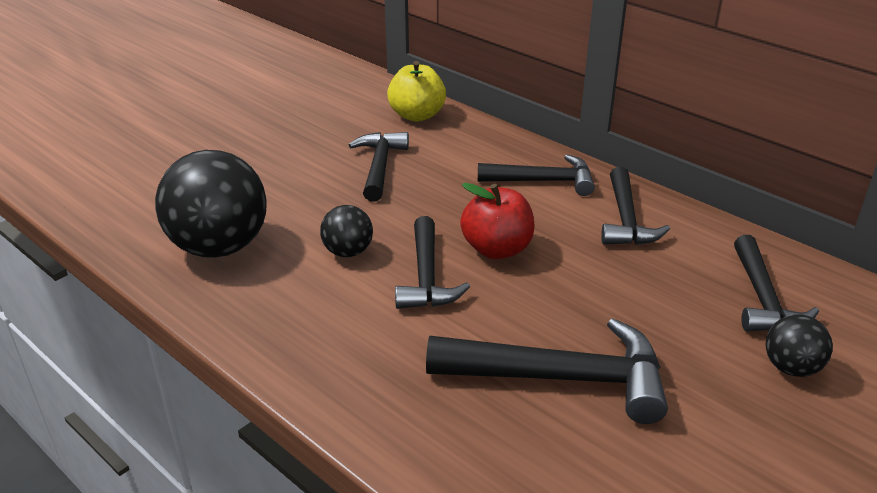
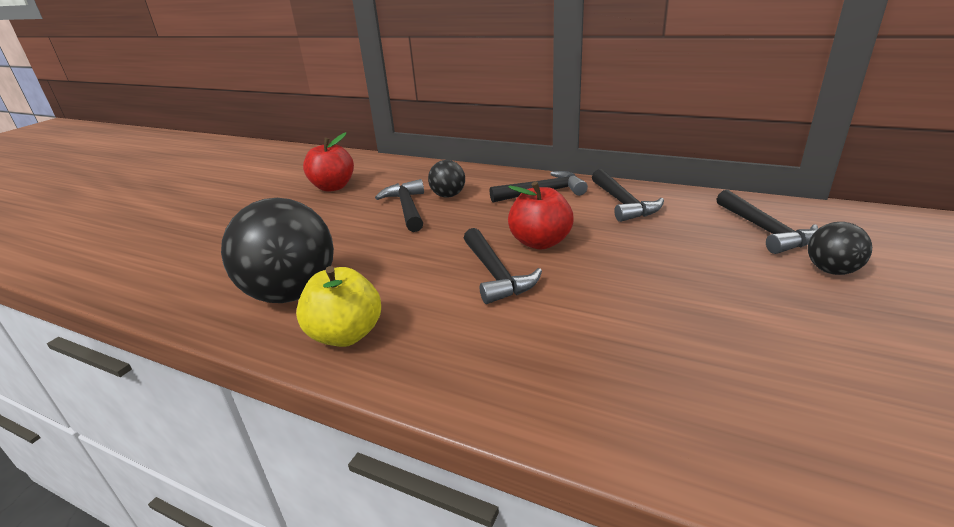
camera: 15 degrees left, 5 degrees down
(313, 116) = (333, 187): none -> red apple
(348, 252) = (415, 271): black ball -> black ball (448, 195)
(417, 115) = (417, 172): yellow apple -> yellow apple (346, 334)
(561, 378) = (666, 323): black hammer -> none

